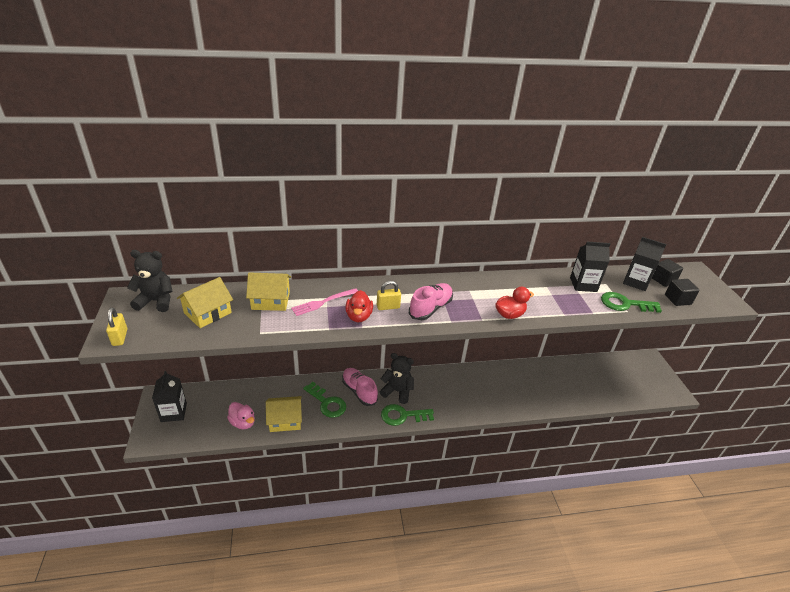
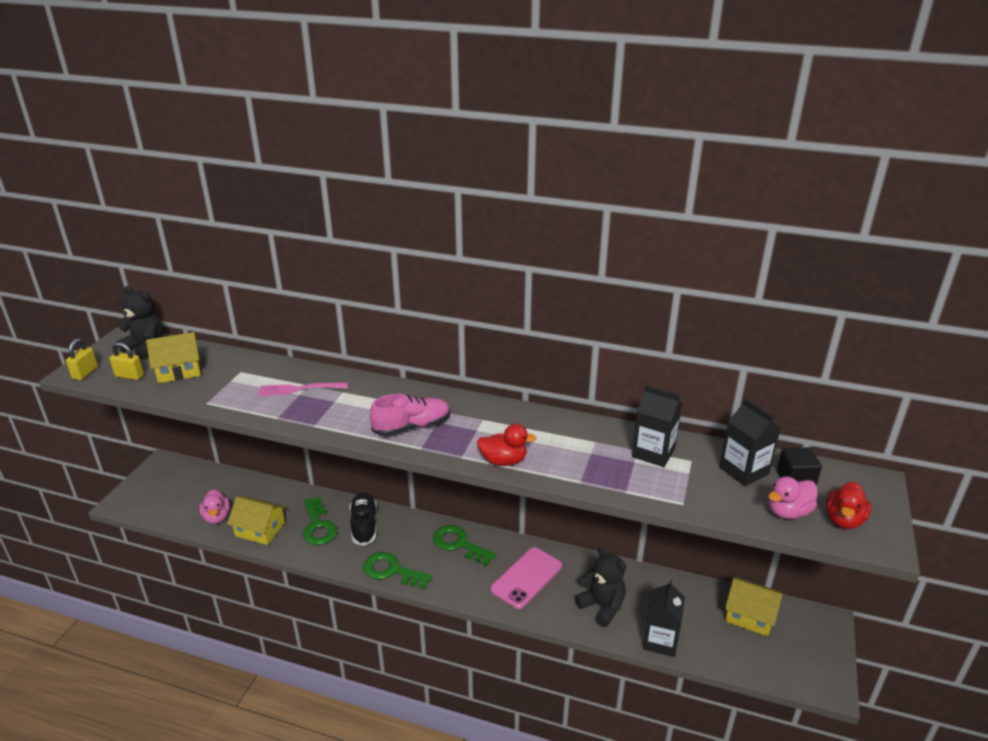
camera: 30 degrees right, 5 degrees down
(173, 412) = (162, 484): black carton -> black carton (660, 640)
(270, 301) = (249, 373): yellow house -> yellow house (749, 615)
(359, 316) = (321, 414): red duck -> red duck (843, 520)
(359, 391) = (364, 525): pink shoe -> black shoe
(388, 307) = (364, 412): yellow padlock -> yellow padlock (129, 376)
(397, 391) = (408, 541): black teddy bear -> black teddy bear (602, 606)
(487, 389) = (526, 578): none -> pink phone
(625, 304) = (690, 494): green key -> green key (459, 544)
(677, 299) = (788, 512): black cube -> pink duck

